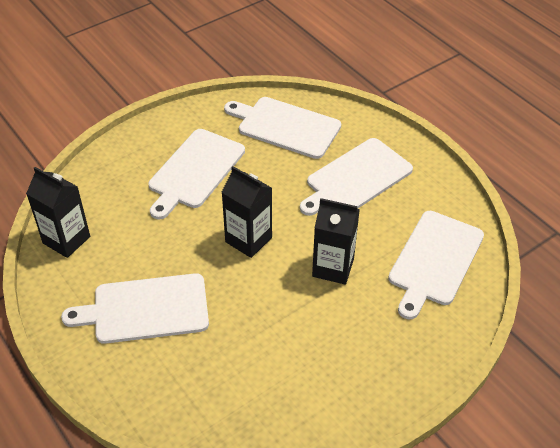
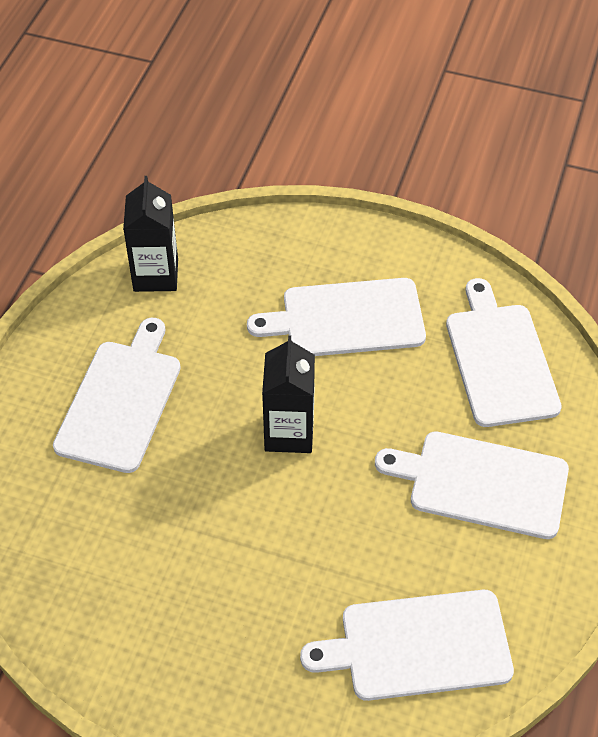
camera: 55 degrees right, 5 degrees up
(145, 309) = (121, 401): white cutting board -> white cutting board turned 60 degrees clockwise
(333, 267) = (317, 541): black carton -> none

